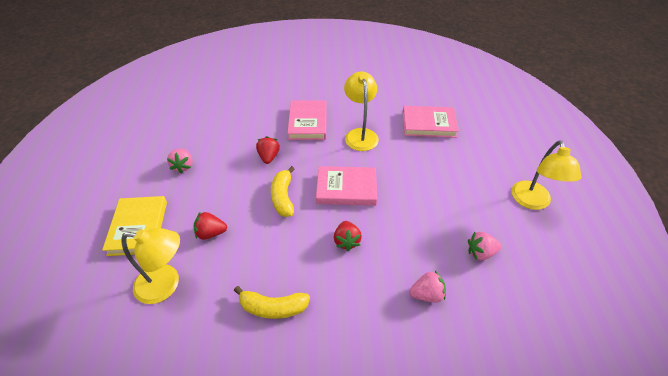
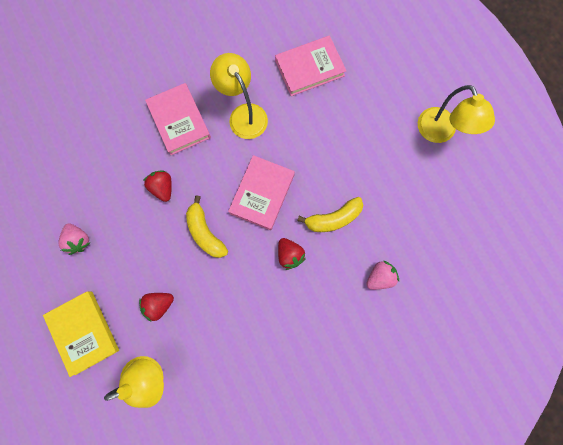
camera: 25 degrees left, 30 degrees up
(273, 307) = (258, 350): yellow banana -> yellow banana (333, 218)
(346, 188) = (262, 194): pink book -> pink book turned 45 degrees counterclockwise
(480, 253) = (410, 213): pink strawberry -> none

